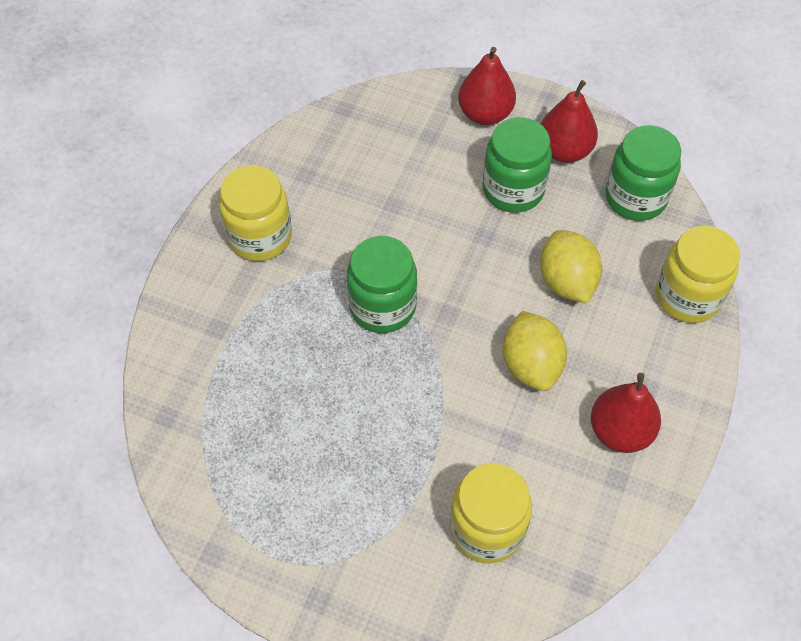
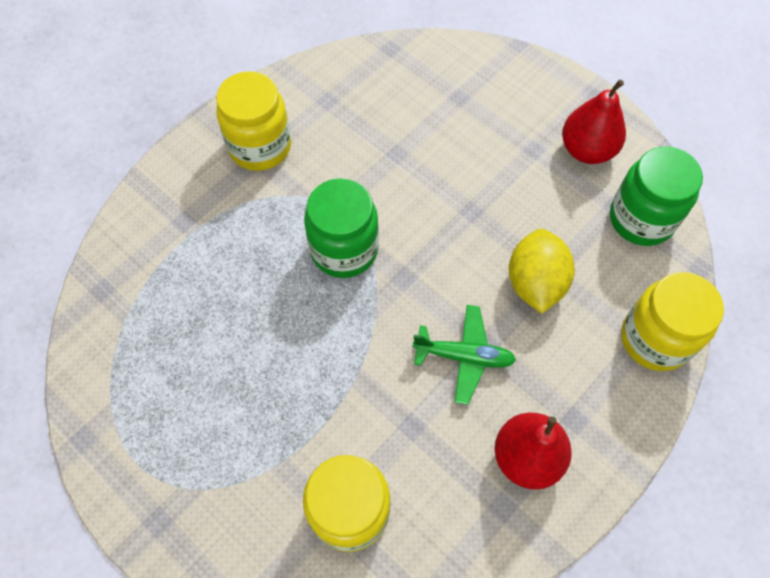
camera: 20 degrees right, 5 degrees up
(485, 114) = (522, 91): red pear -> none
(513, 189) = (519, 174): green jar -> none
(531, 365) = (464, 356): yellow lemon -> green plane

